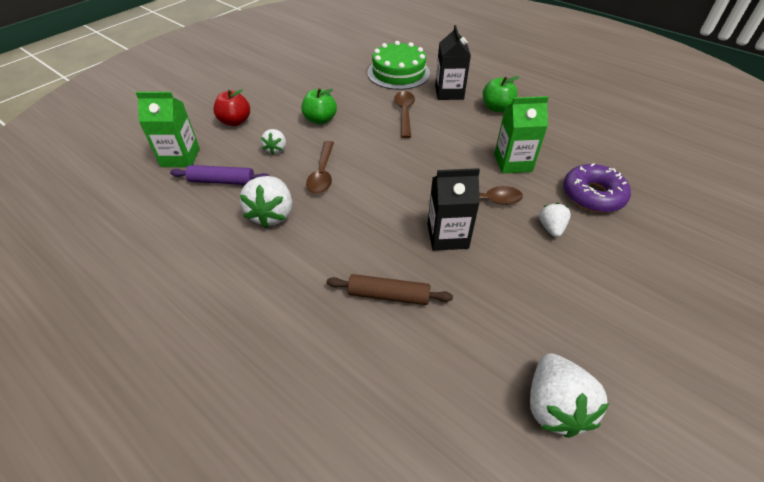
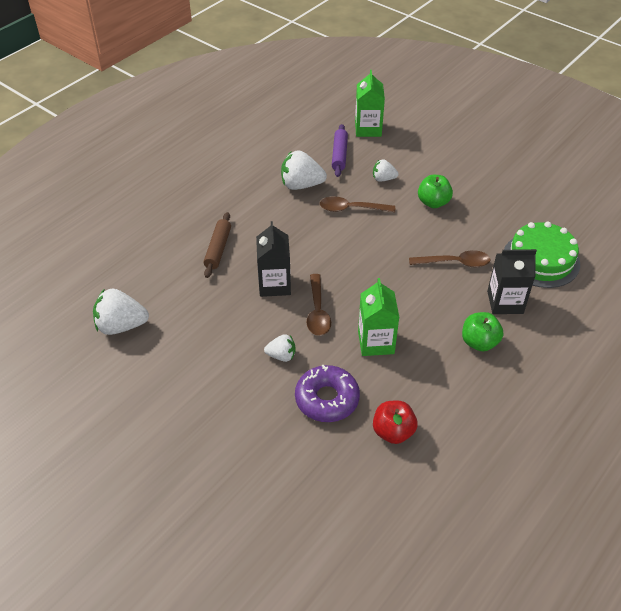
camera: 90 degrees right, 0 degrees up
(235, 121) = (422, 150): red apple -> red apple (393, 432)

